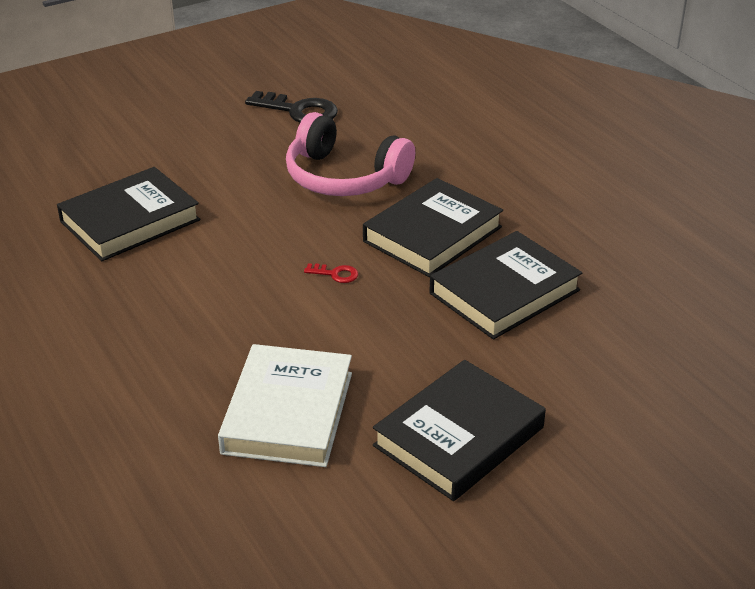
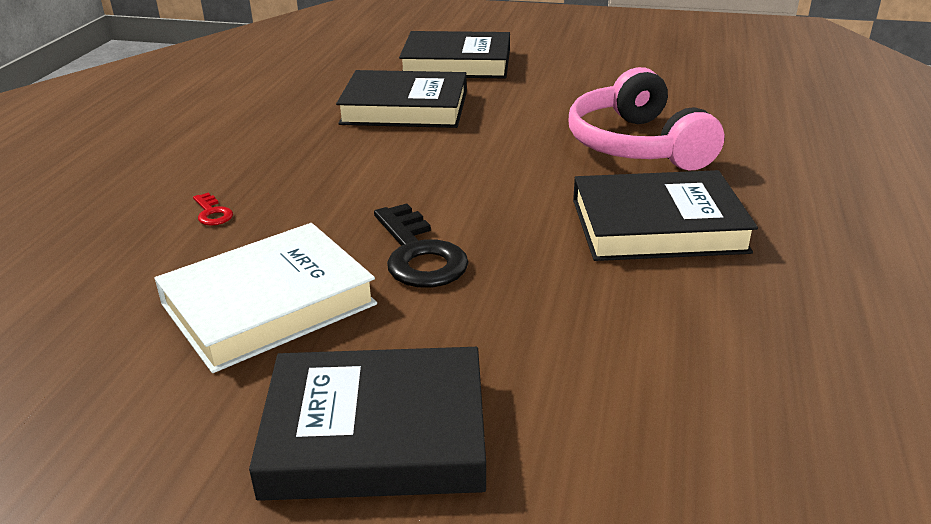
camera: 45 degrees right, 5 degrees down
(299, 111) = (671, 85): black key -> black key (419, 254)
(335, 274) = (503, 215): red key -> red key (212, 213)
(504, 292) = (661, 316): black book -> black book (456, 63)

